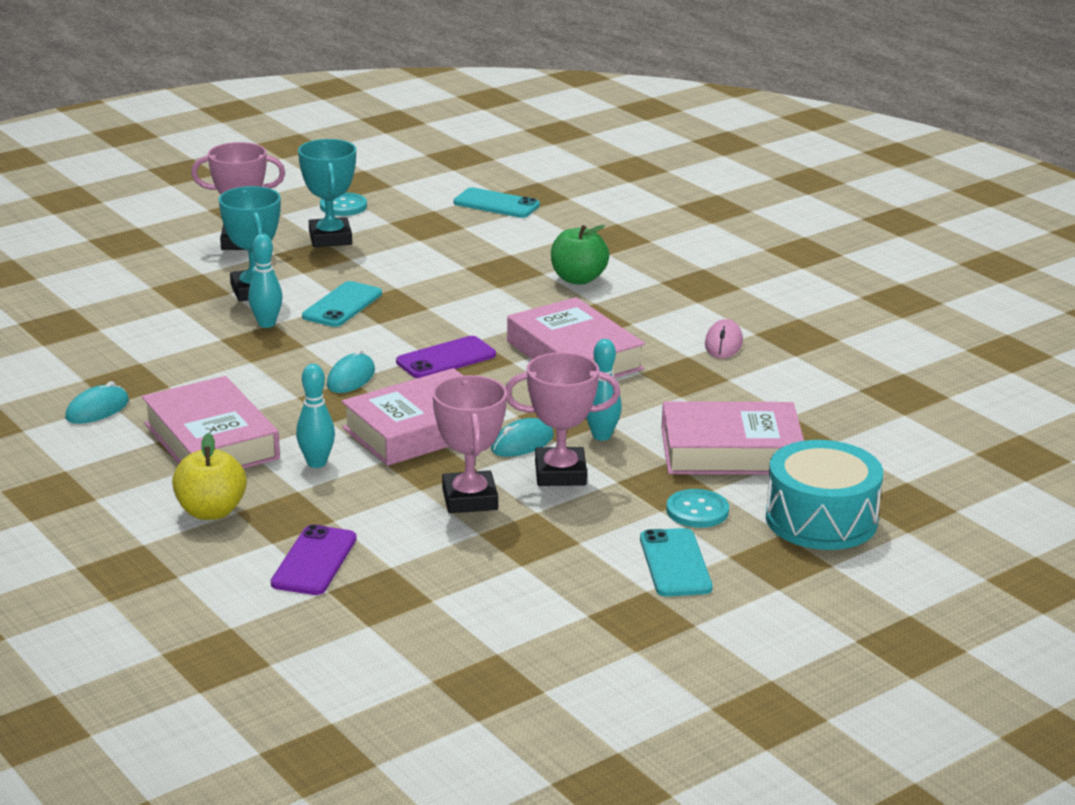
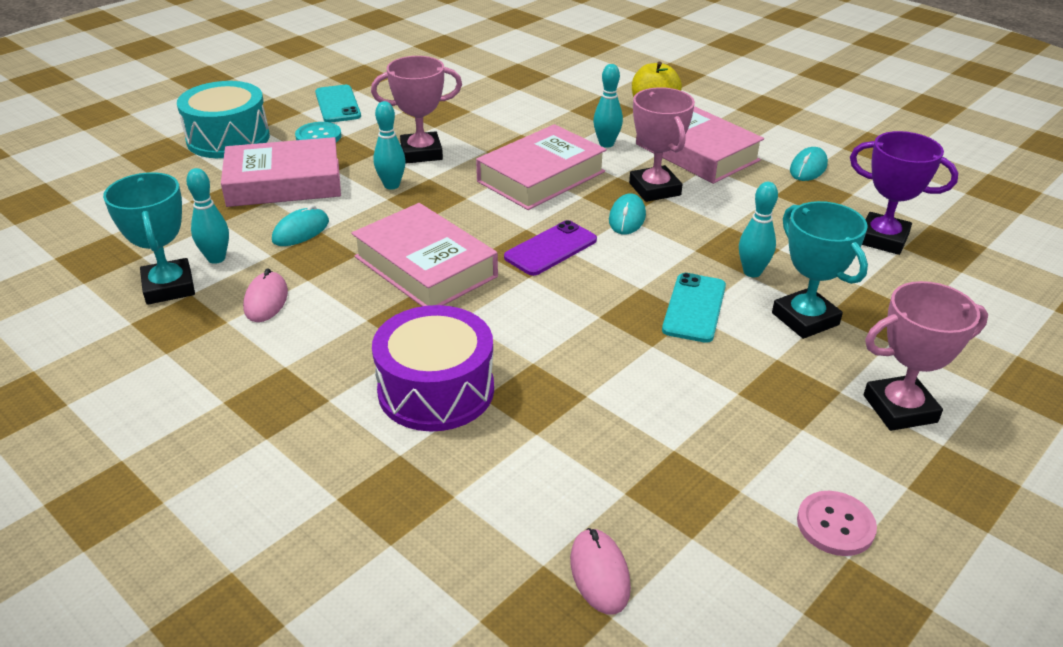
camera: 170 degrees right, 10 degrees up
(110, 337) = (882, 239): none -> purple trophy
(314, 561) = (567, 87): purple phone -> none
(330, 238) = (795, 434): turquoise trophy -> turquoise trophy (169, 287)
(343, 206) = (835, 525): turquoise button -> pink button
(469, 499) = (483, 130): pink trophy -> pink trophy (654, 189)
(496, 204) = (599, 573): turquoise phone -> pink mouse
(522, 443) = (456, 173): turquoise mouse -> turquoise mouse (301, 231)
(578, 279) = (436, 390): green apple -> purple drum
(782, 380) = (216, 258): none -> turquoise bowling pin

